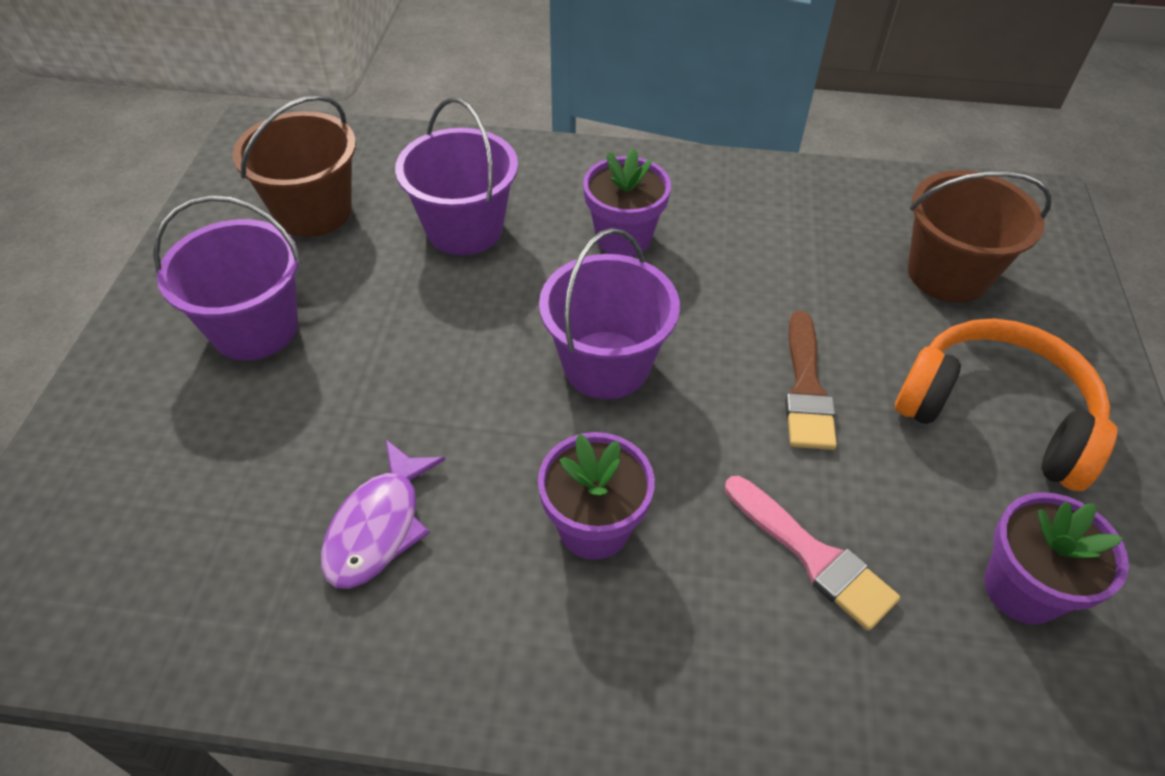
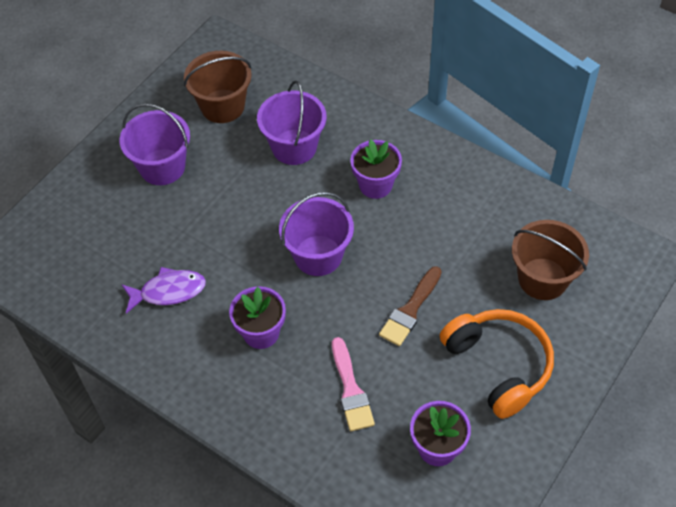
camera: 30 degrees right, 5 degrees up
(378, 527) = (168, 291): purple fish -> purple fish turned 150 degrees counterclockwise

